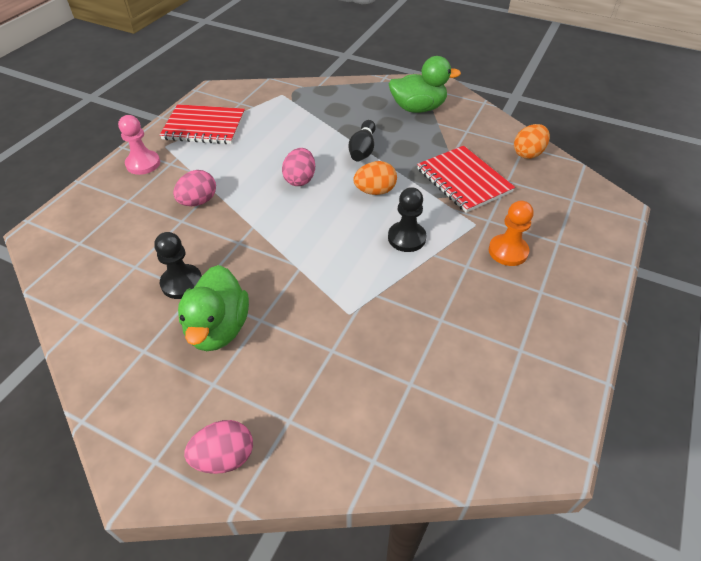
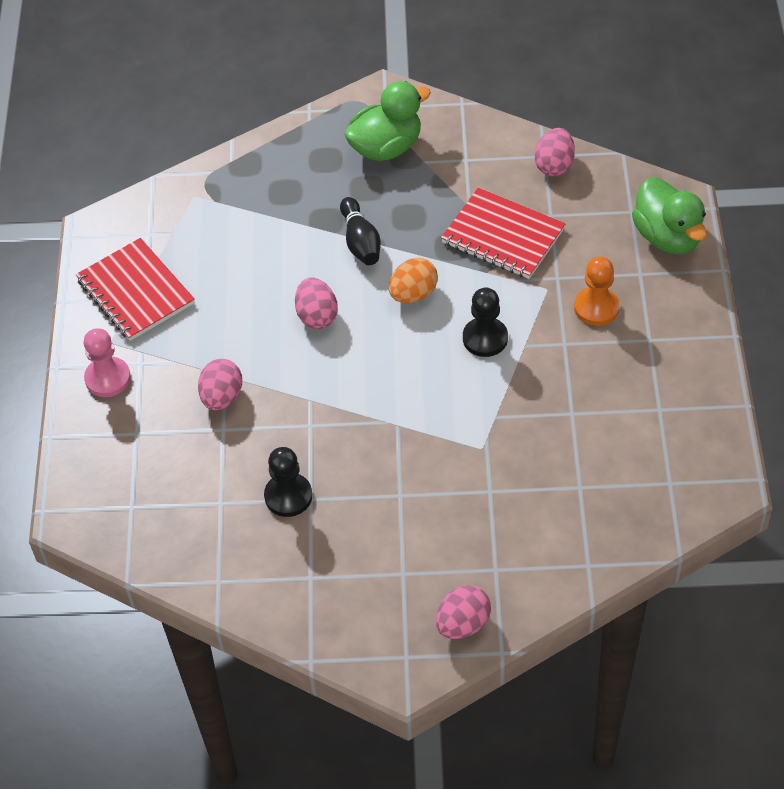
camera: 25 degrees left, 5 degrees up
(204, 127) = (135, 292): red notebook -> red notebook turned 75 degrees clockwise
(218, 328) = (365, 522): green duck -> green duck (668, 237)
(528, 154) = (554, 165): orange egg -> pink egg

